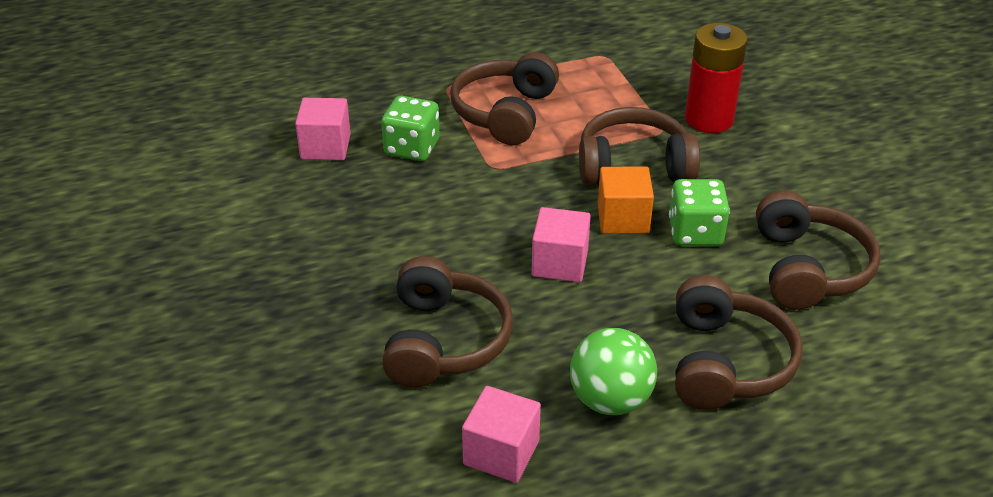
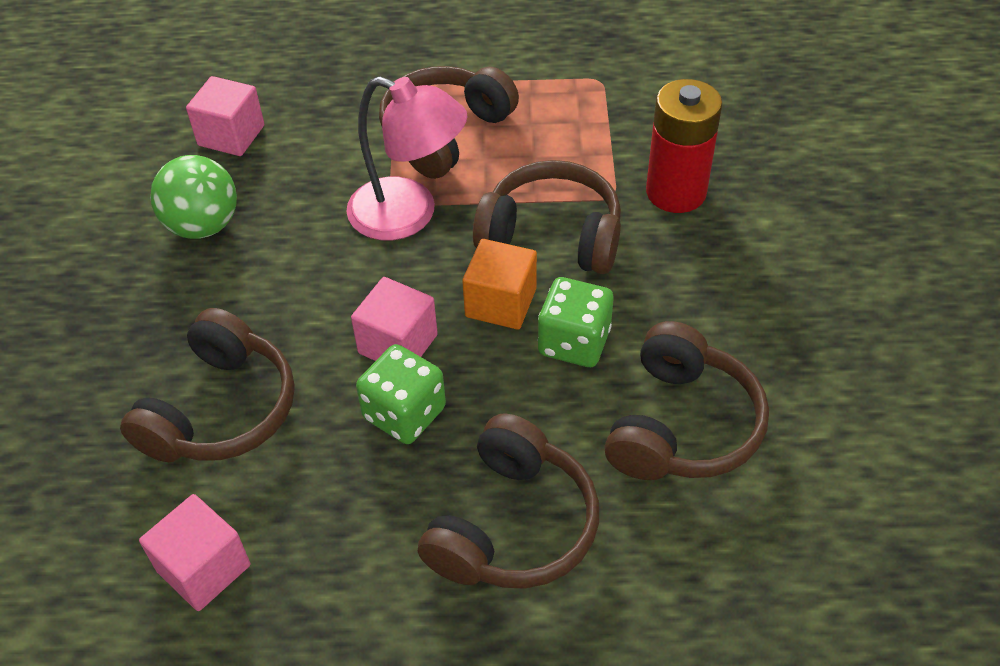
camera: 20 degrees right, 10 degrees up
(412, 148) = (320, 156): green dice -> green dice (404, 413)
(512, 174) = (409, 215): none -> pink lamp
(610, 400) = (356, 536): green ball -> green ball (203, 225)

